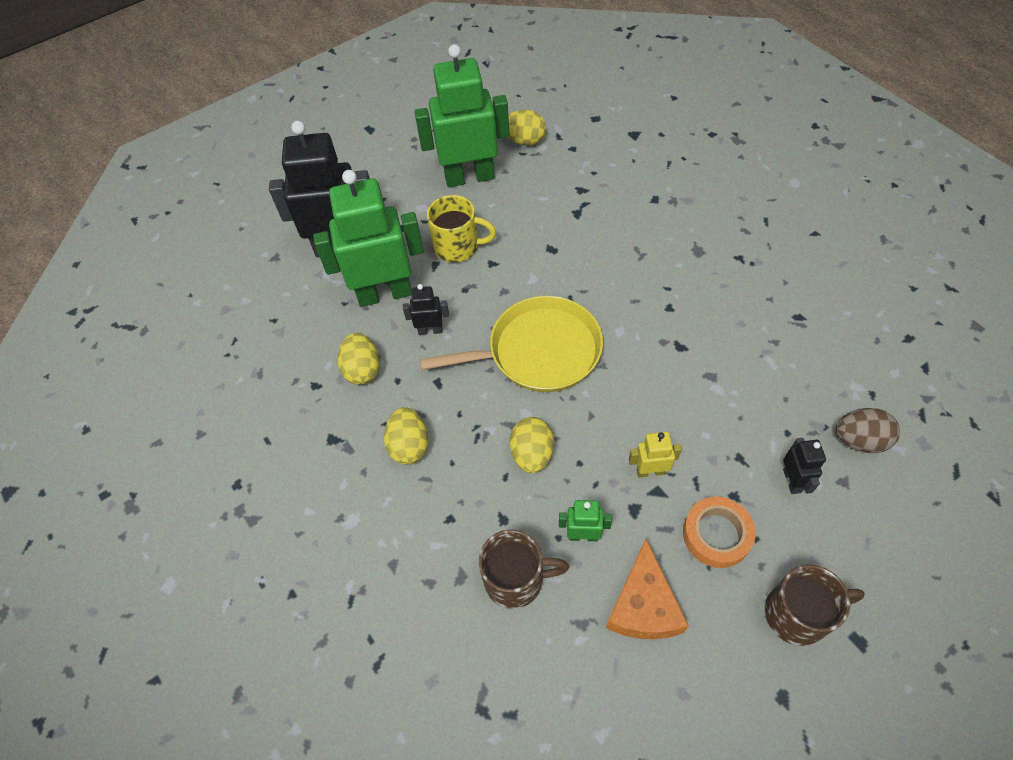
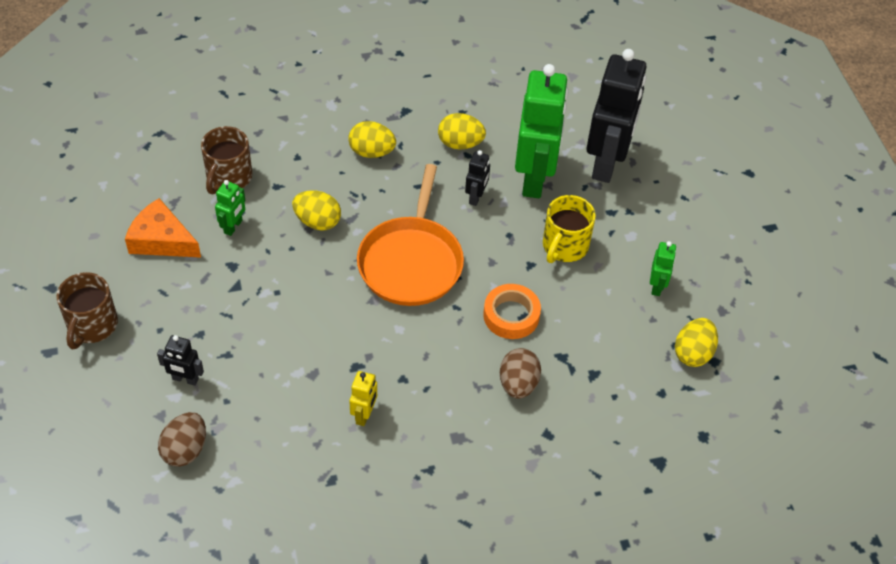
camera: 105 degrees right, 5 degrees down
(469, 177) = (657, 286): green robot -> green robot, size x0.43
(538, 351) = (411, 262): yellow pan -> orange pan
(622, 230) = (518, 384): none -> brown egg
(650, 471) = (255, 289): yellow robot -> yellow robot (364, 415)
(716, 535) = (179, 306): orange tape -> orange tape (511, 315)

